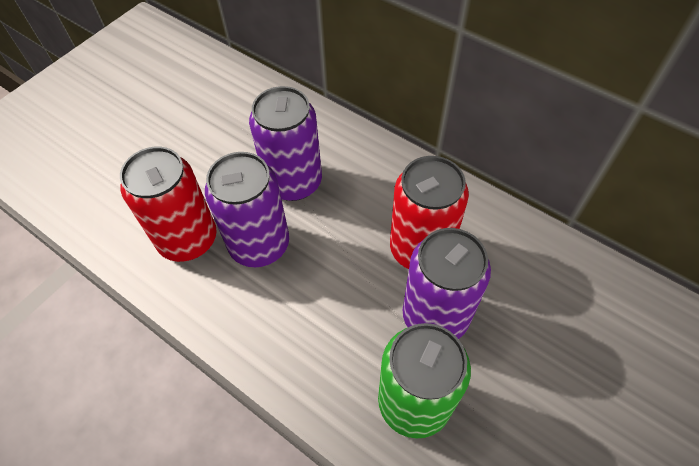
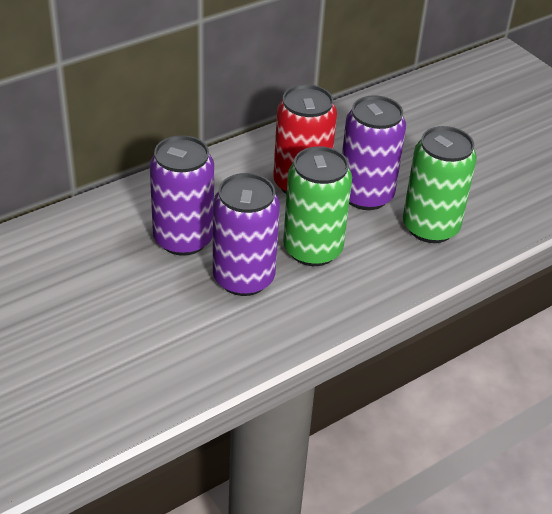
camera: 75 degrees left, 15 degrees down
(188, 239) = (209, 327): red can -> none
(323, 290) = (312, 249): none -> green can

